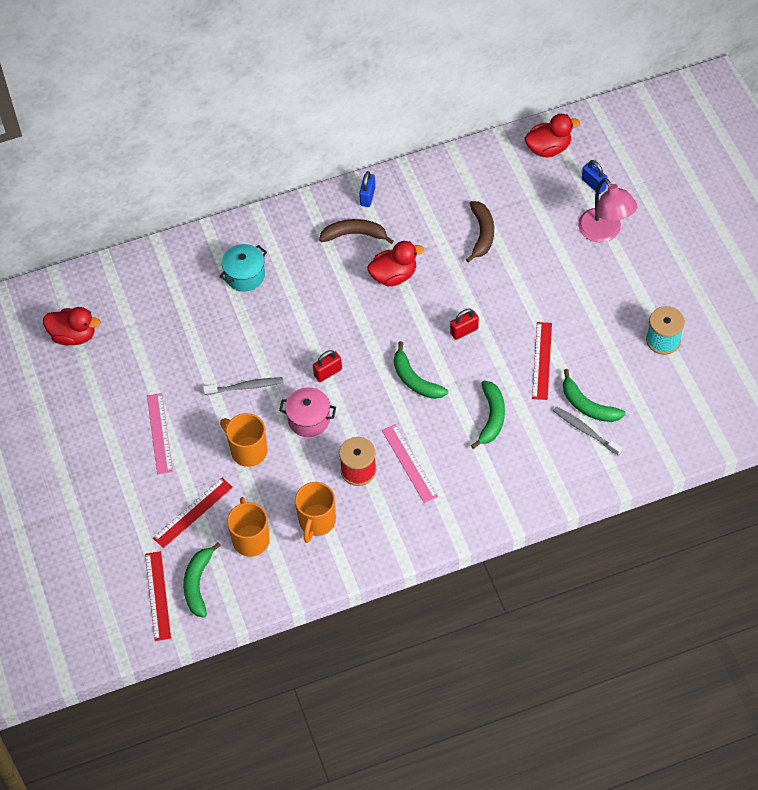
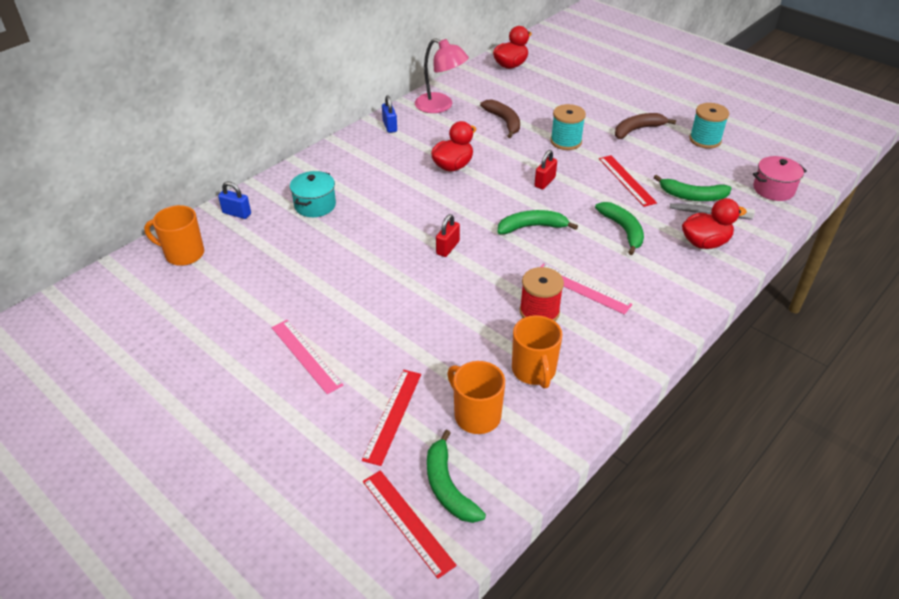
camera: 30 degrees left, 15 degrees down
(73, 336) = (157, 305): red duck -> red duck (705, 243)
(245, 387) = (374, 285): grey toothbrush -> none
(248, 451) = (414, 336): orange mug -> orange mug (183, 254)
(309, 419) = (457, 289): pink pot -> pink pot (773, 189)
(354, 234) = (397, 151): brown banana -> brown banana (637, 130)
(415, 380) = (532, 227): green banana -> green banana turned 150 degrees clockwise
(522, 286) = (566, 141): none -> turquoise spool
(593, 184) = (562, 74): blue padlock -> blue padlock (236, 213)
(604, 232) = (597, 95): pink lamp -> pink lamp (440, 106)

